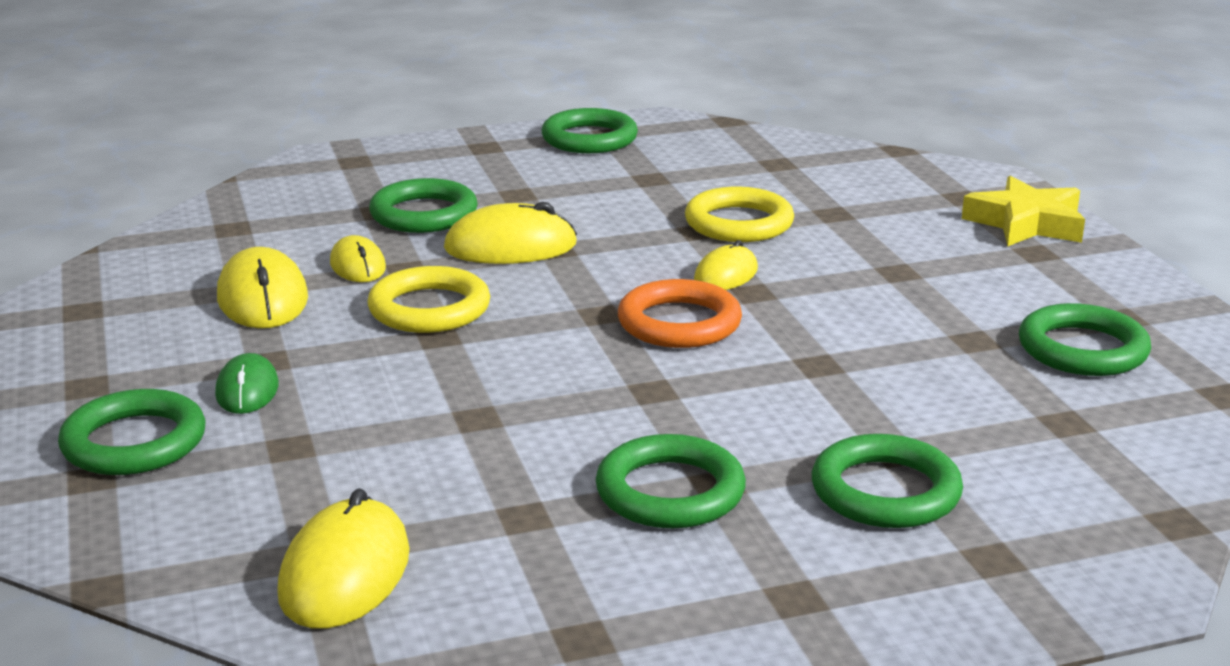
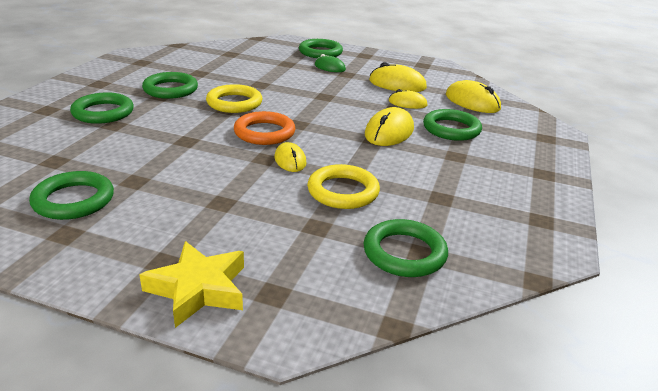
camera: 125 degrees right, 5 degrees up
(345, 573) = (216, 53): yellow mouse -> yellow mouse (472, 102)
(429, 309) = (349, 101): yellow ring -> yellow ring (234, 103)
(589, 139) = (533, 208): green ring -> green ring (404, 253)

